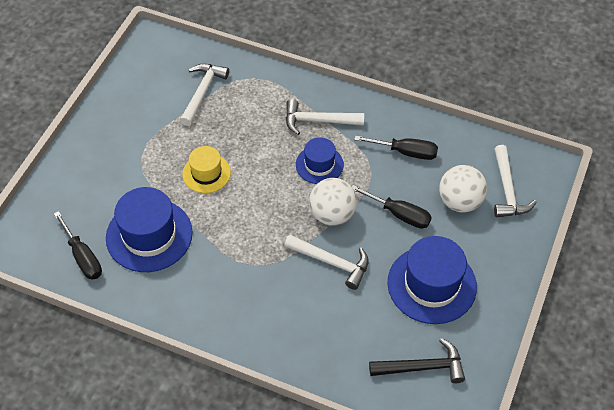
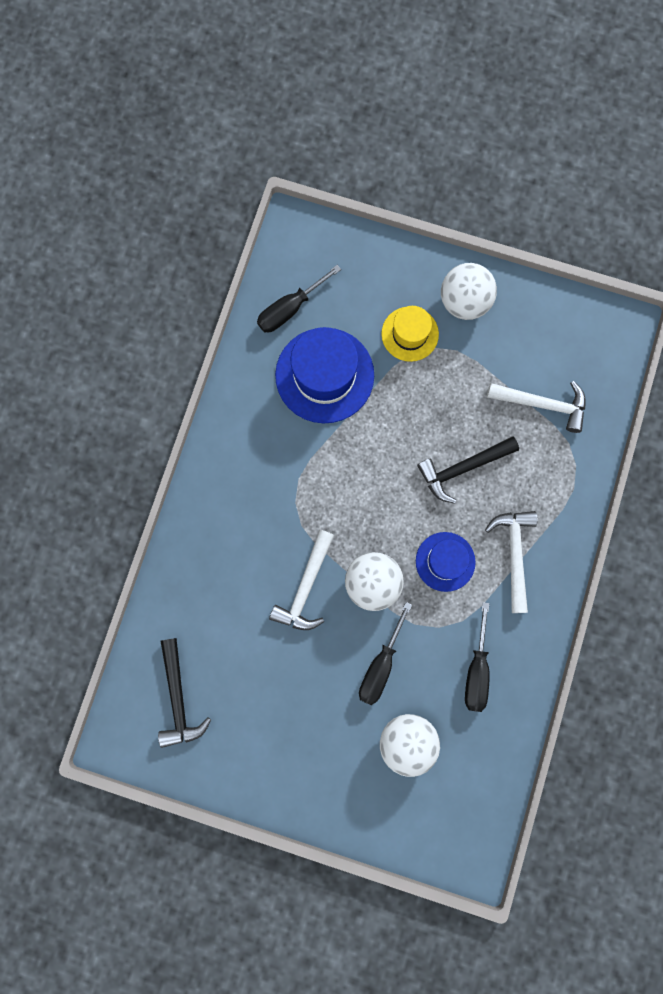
camera: 85 degrees right, 25 degrees up
(107, 133) = (464, 302): none -> white ball
(206, 173) = (418, 427): yellow hat -> yellow hat (410, 334)
(245, 147) = (463, 468): none -> black hammer
(431, 284) = (285, 707): blue hat -> none
(507, 190) = (431, 803): white hammer -> none

